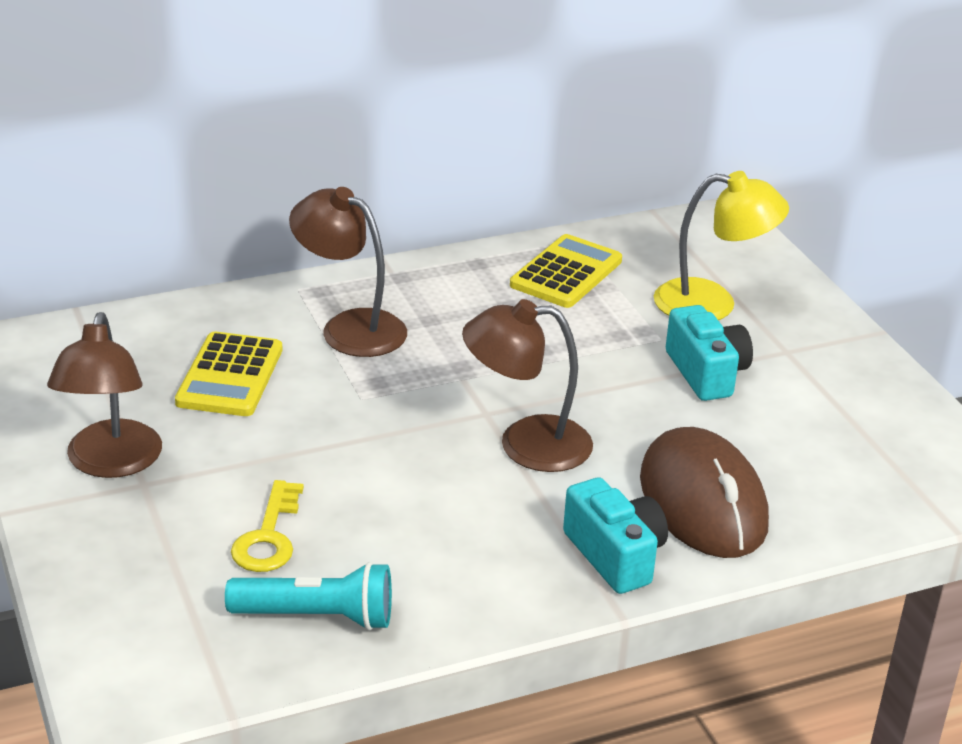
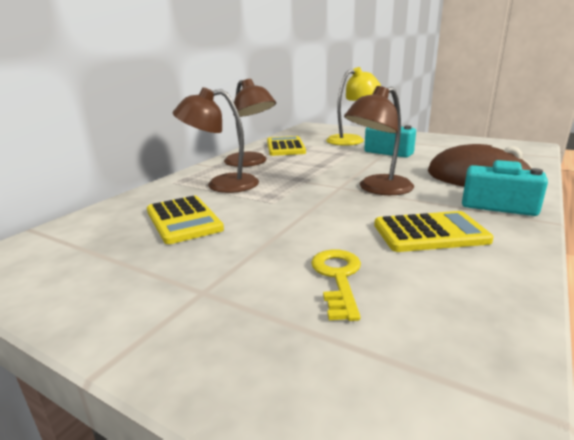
camera: 35 degrees left, 10 degrees down
(111, 463) = (158, 291): brown lamp -> brown lamp (250, 163)
(268, 536) = (338, 277): yellow key -> yellow key turned 150 degrees counterclockwise
(317, 617) = (453, 304): turquoise flashlight -> none
(448, 542) = (430, 233): none -> yellow calculator

